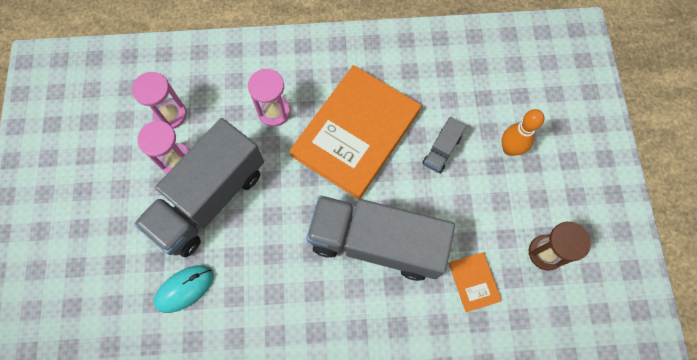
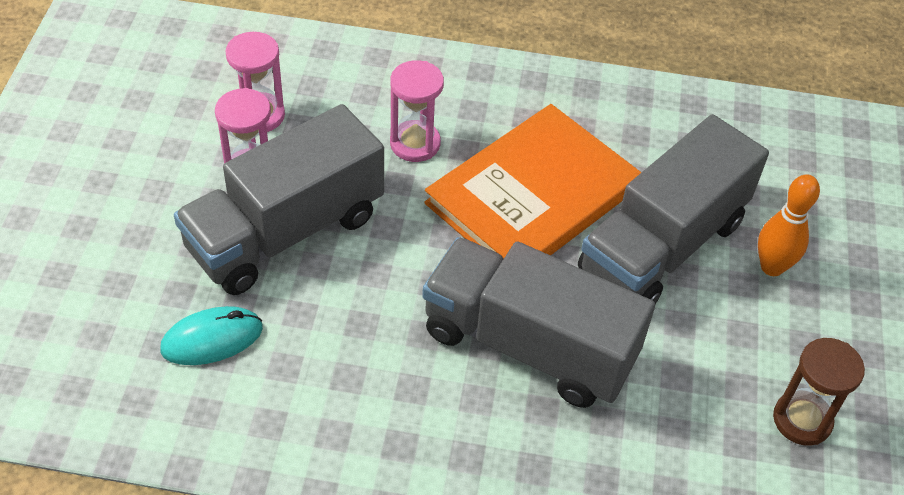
camera: 10 degrees right, 20 degrees down
(441, 150) = (662, 246): grey truck -> grey truck, size x2.38
(474, 282) = (674, 434): orange book -> none

